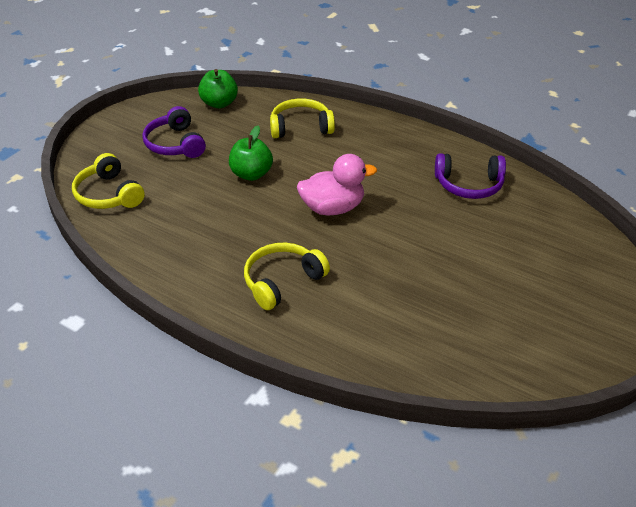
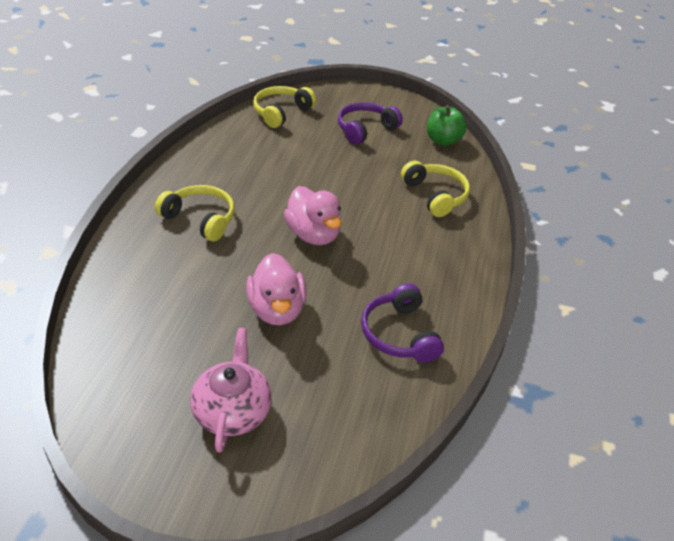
camera: 70 degrees right, 0 degrees up
(251, 174) = (342, 178): green apple -> none
(429, 247) = (276, 310): none -> pink duck
(542, 290) = (232, 410): none -> pink teapot

